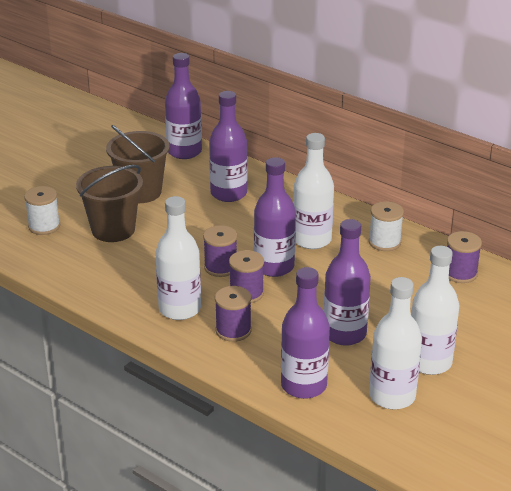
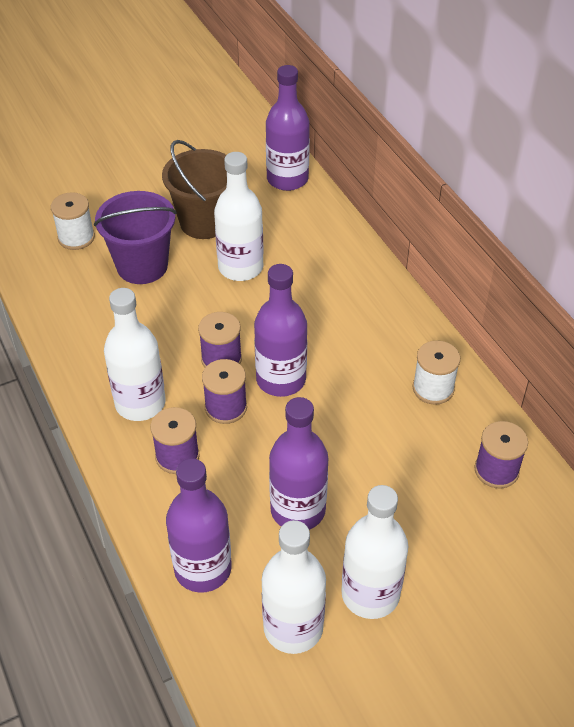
camera: 25 degrees right, 15 degrees up
(113, 230) = (142, 266): brown bucket -> purple bucket
(228, 193) = (298, 255): purple bottle -> none
(312, 240) = (349, 355): white bottle -> white bottle (240, 267)

